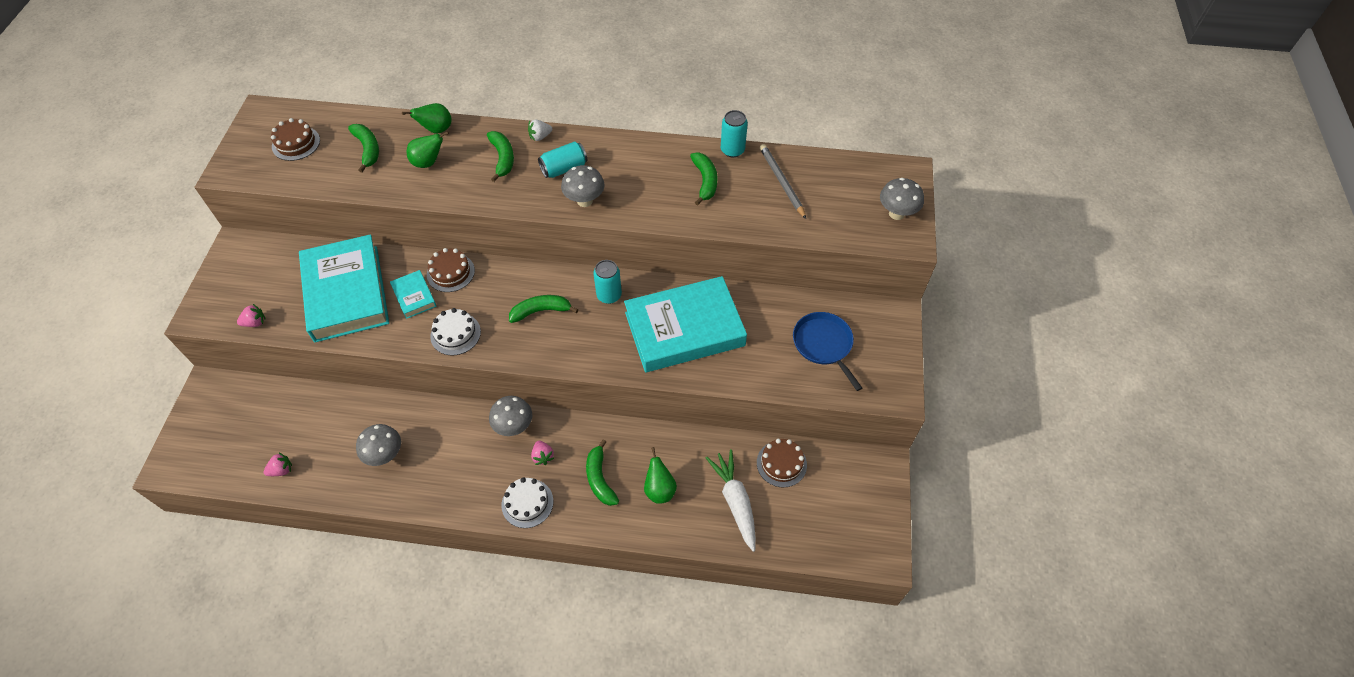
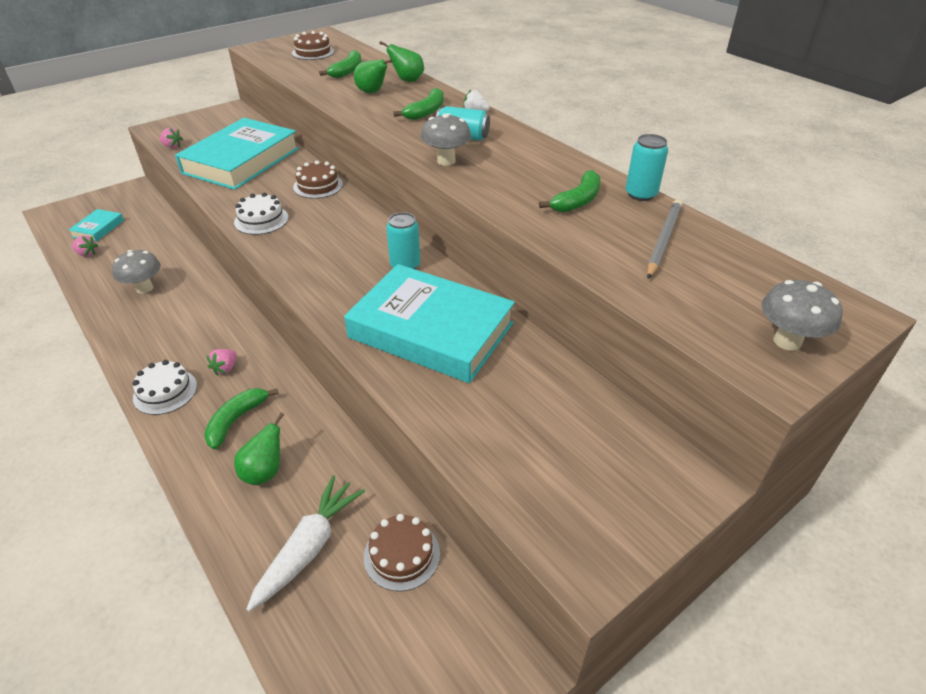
camera: 45 degrees right, 15 degrees down
(414, 296) = (274, 185): turquoise book -> turquoise book (98, 228)
(514, 426) = (240, 333): grey mushroom -> none
(541, 311) = (338, 243): green banana -> none
(824, 345) = (558, 445): blue pan -> none

